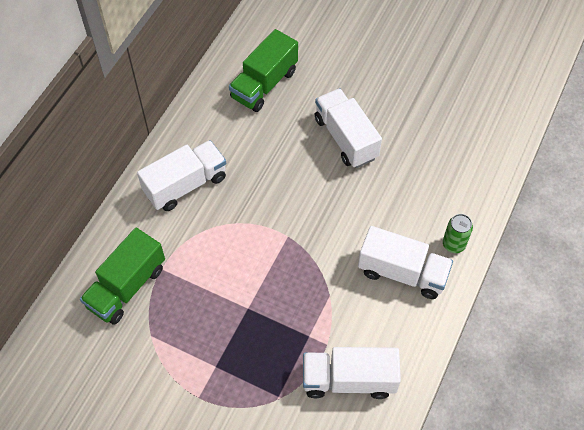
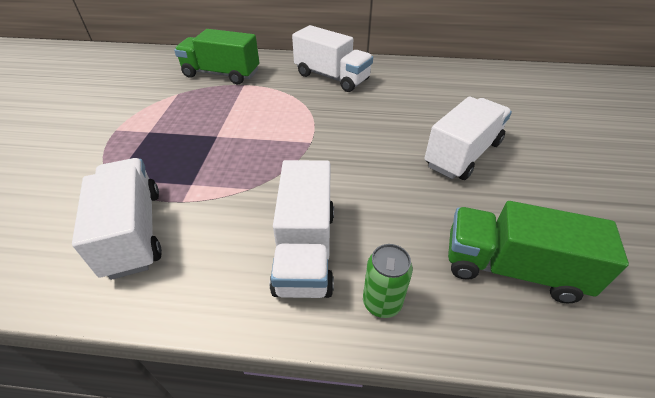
camera: 70 degrees right, 15 degrees down
(264, 84) = (472, 91): green truck -> green truck (511, 268)

